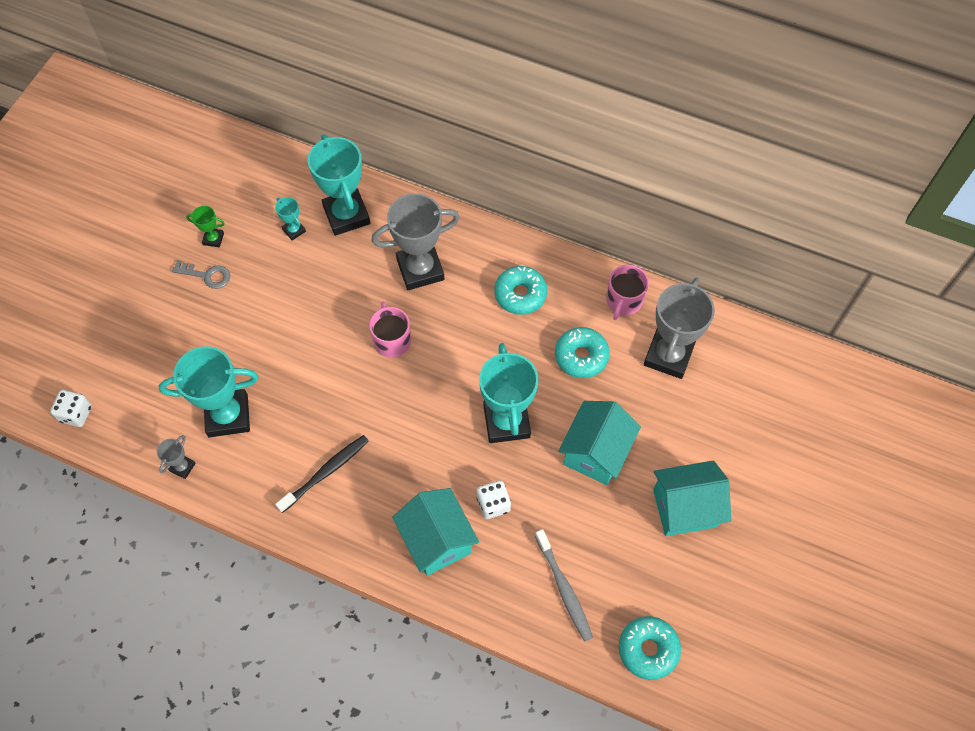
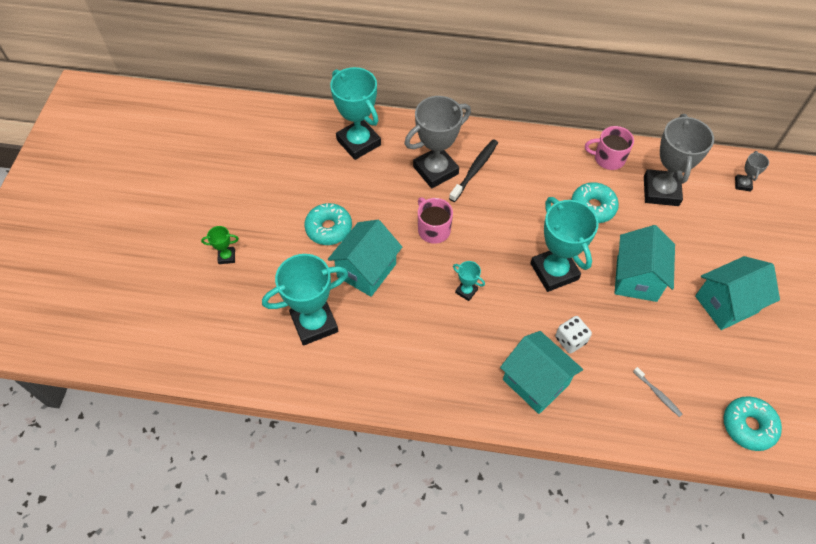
camera: 15 degrees left, 5 degrees down
(76, 414) = (174, 354): white dice -> none
(182, 467) = (288, 376): grey trophy -> grey trophy (742, 184)
(207, 275) = (255, 214): grey key -> none
(213, 239) = (251, 184): green trophy -> green trophy (227, 256)
(294, 230) = (318, 163): turquoise trophy -> turquoise trophy (466, 291)
(303, 370) = (366, 270): none -> turquoise house
(325, 473) = (417, 350): black toothbrush -> black toothbrush (474, 170)
(520, 294) = (524, 171): turquoise donut -> turquoise donut (329, 228)
(564, 588) = (657, 394): grey toothbrush -> grey toothbrush, size x0.59
(623, 301) = (608, 158): pink mug -> pink mug turned 90 degrees clockwise

